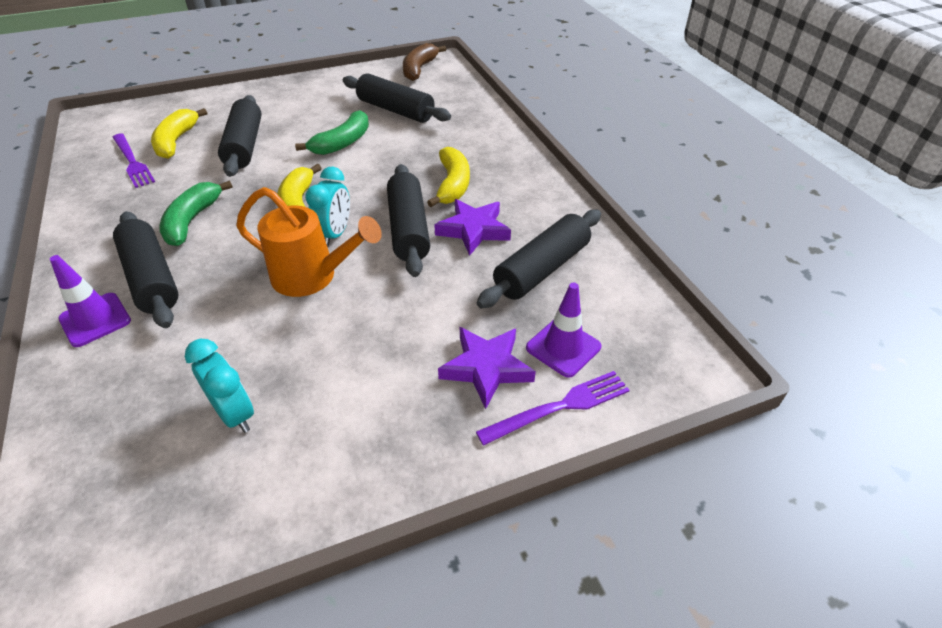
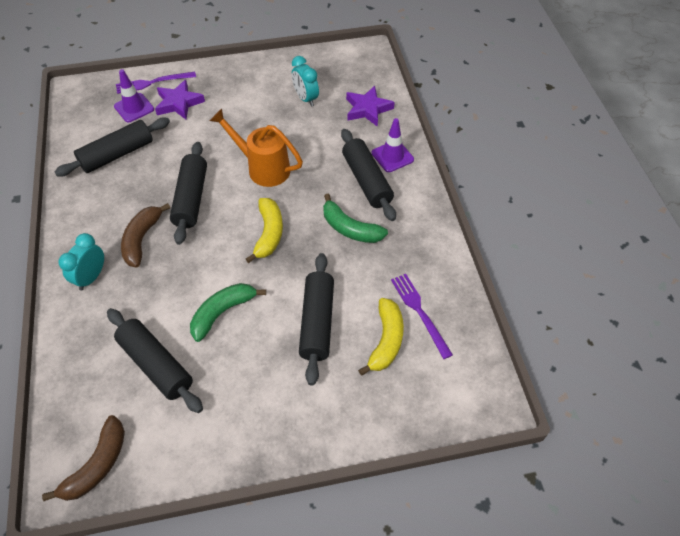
camera: 170 degrees left, 10 degrees up
(192, 221) = (350, 228): green banana -> green banana turned 105 degrees clockwise
(335, 234) = (244, 201): turquoise clock -> turquoise clock (91, 277)
(453, 185) = (141, 239): yellow banana -> brown banana
(473, 230) = (145, 191): purple star -> purple star (367, 109)

